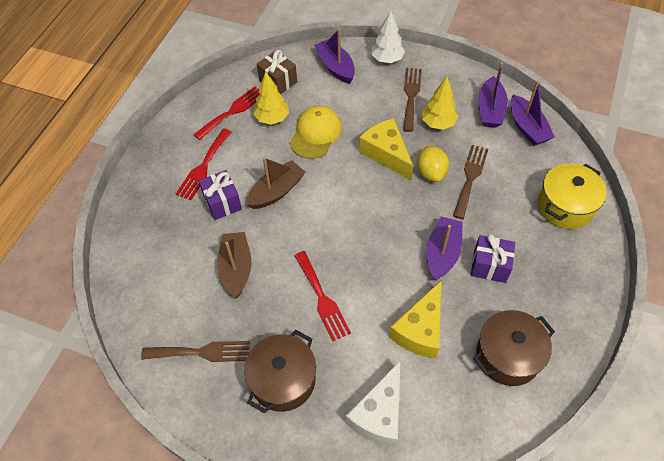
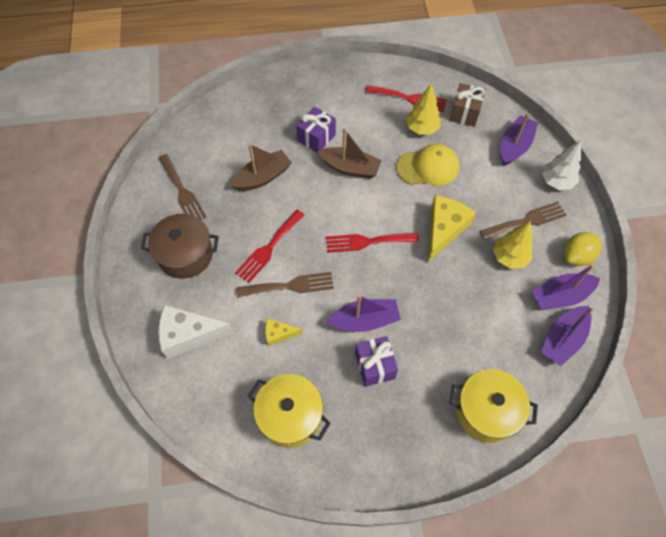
camera: 60 degrees right, 5 degrees up
(203, 167) = (341, 108): red fork -> red fork (367, 241)
(420, 330) = (279, 334): yellow cheese -> yellow cheese, size x0.52
(431, 172) = (447, 275): yellow lemon -> yellow lemon (576, 256)
(470, 178) = (463, 311): brown fork -> brown fork (290, 286)
(507, 356) = (290, 416): brown pot -> yellow pot

